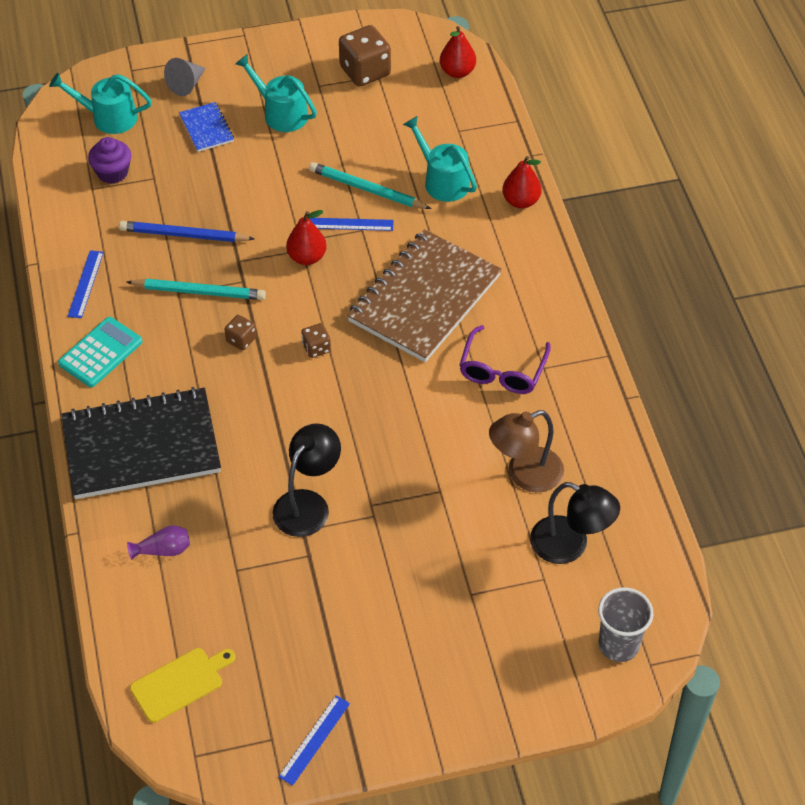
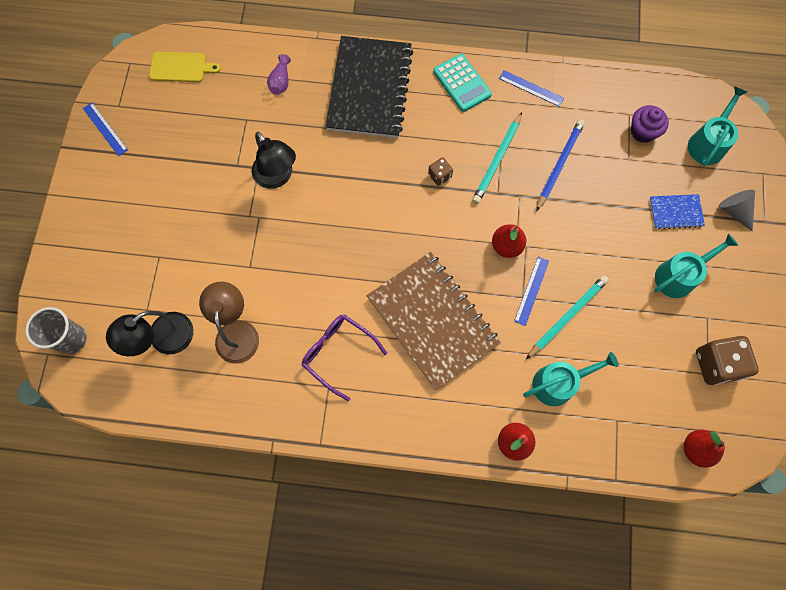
camera: 110 degrees right, 20 degrees up
(180, 683) = (181, 67): yellow cutting board -> yellow cutting board turned 75 degrees counterclockwise
(316, 348) = (412, 225): brown dice -> none

